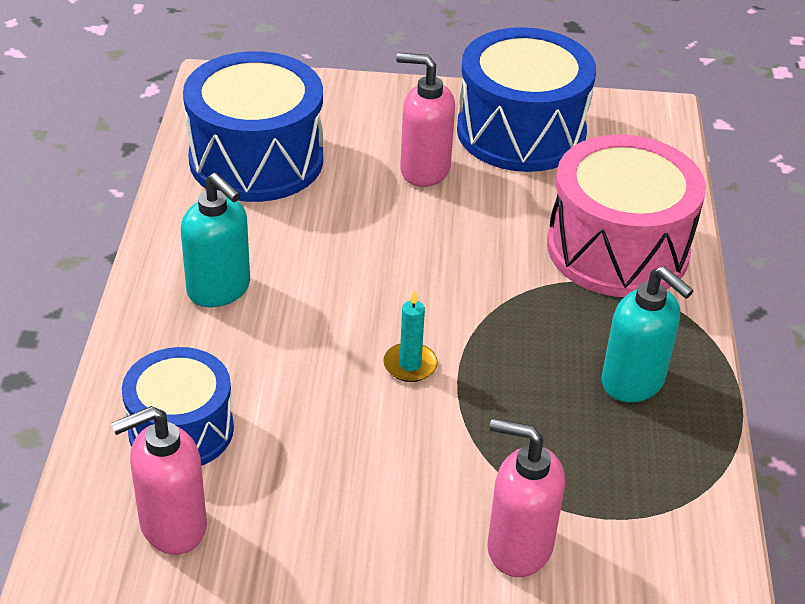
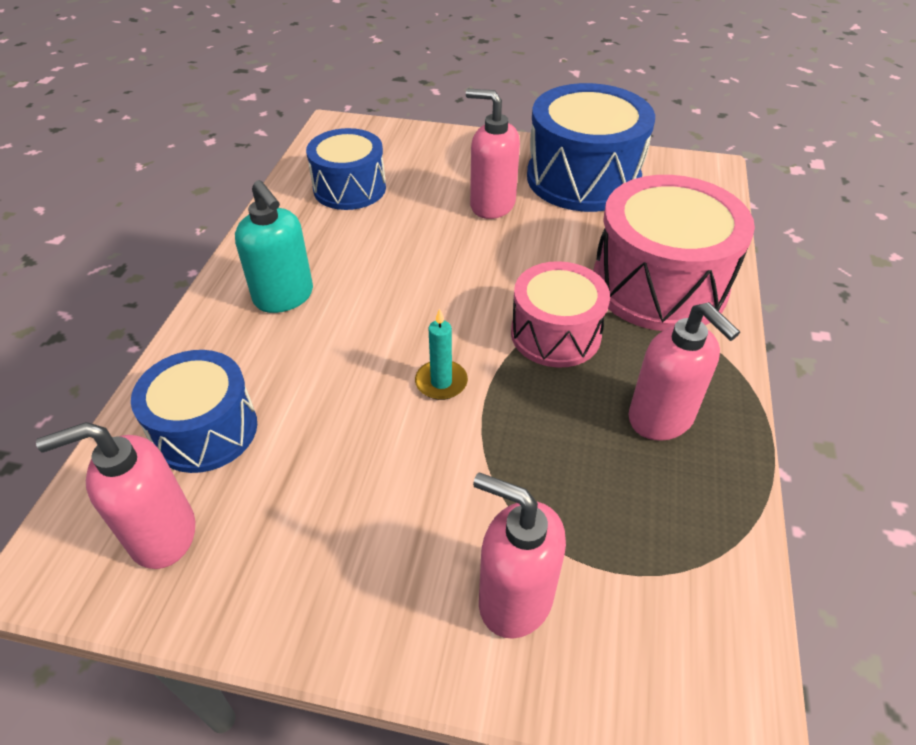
camera: 10 degrees right, 5 degrees up
(256, 159) = (349, 188): blue drum -> blue drum, size x0.63
(518, 308) = (555, 334): none -> pink drum
(633, 382) = (661, 418): turquoise soap dispenser -> pink soap dispenser

